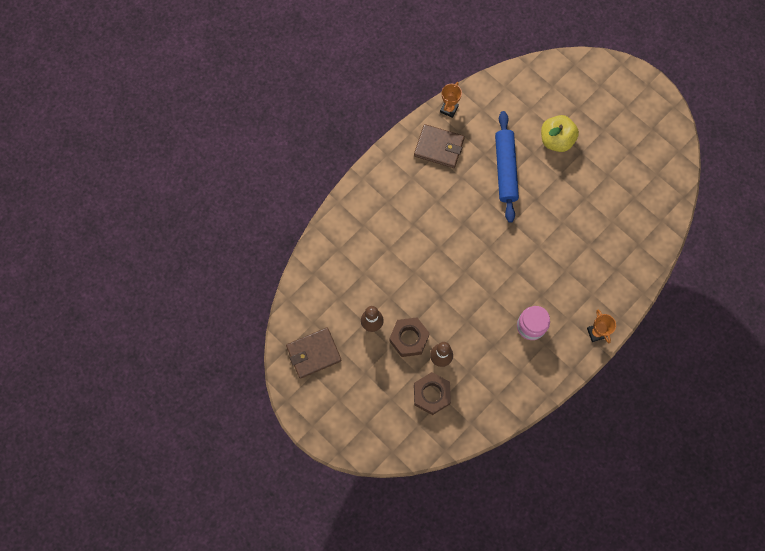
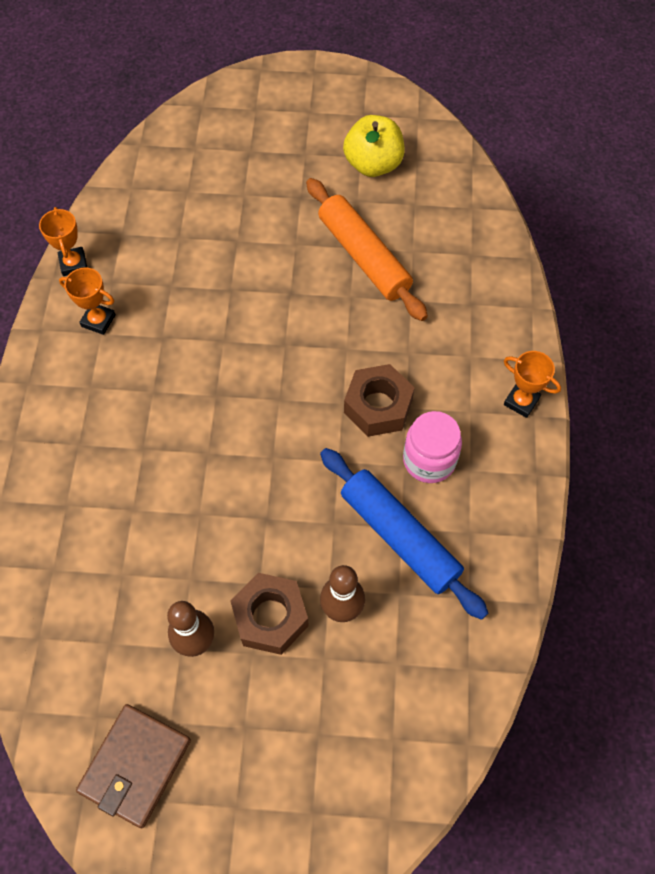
camera: 40 degrees left, 10 degrees down
(431, 394) = (374, 674): brown nut -> brown nut (378, 406)
(439, 147) = (98, 320): brown wallet -> orange trophy
(505, 169) = (217, 285): blue rolling pin -> blue rolling pin (400, 536)
(556, 140) = (254, 205): yellow apple -> yellow apple (373, 164)
(586, 206) = (364, 256): none -> orange rolling pin

